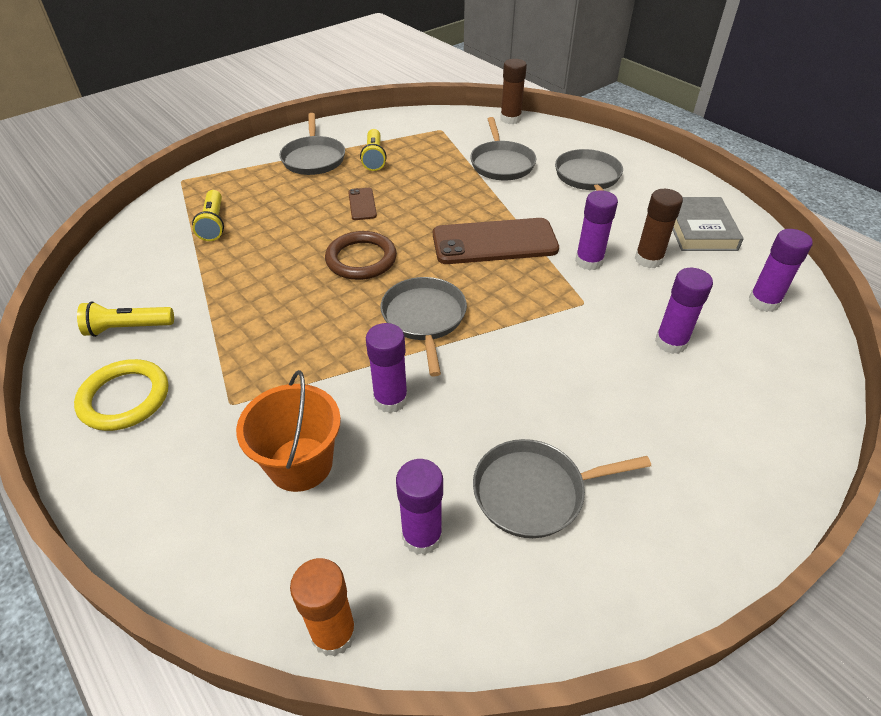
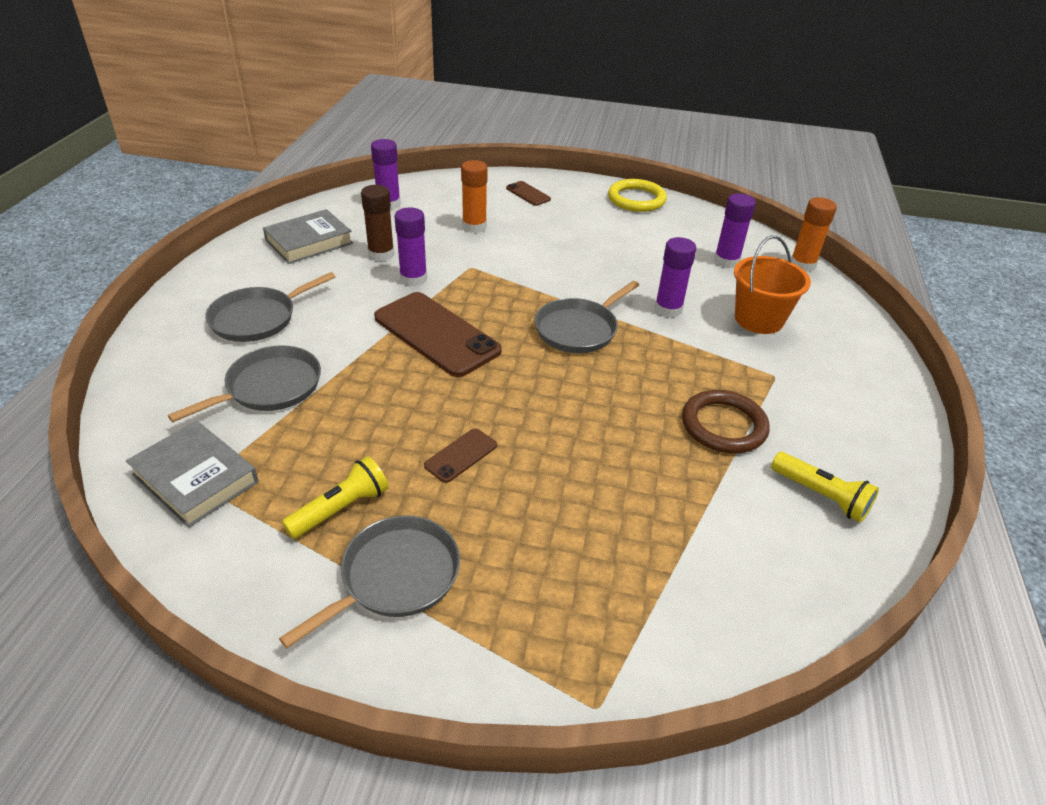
camera: 130 degrees left, 5 degrees down
(124, 398) = (855, 434): yellow ring -> yellow ring (636, 199)
(213, 224) = (634, 566): yellow flashlight -> none
(361, 259) = (552, 402): brown ring -> brown ring (723, 425)
(447, 129) = (195, 478): none -> grey book
(510, 119) = (123, 428): brown glue stick -> none
(534, 492) = (652, 239): grey pan -> none
(671, 342) = (474, 226): purple glue stick -> orange glue stick
(741, 436) = (528, 194): none -> brown phone

